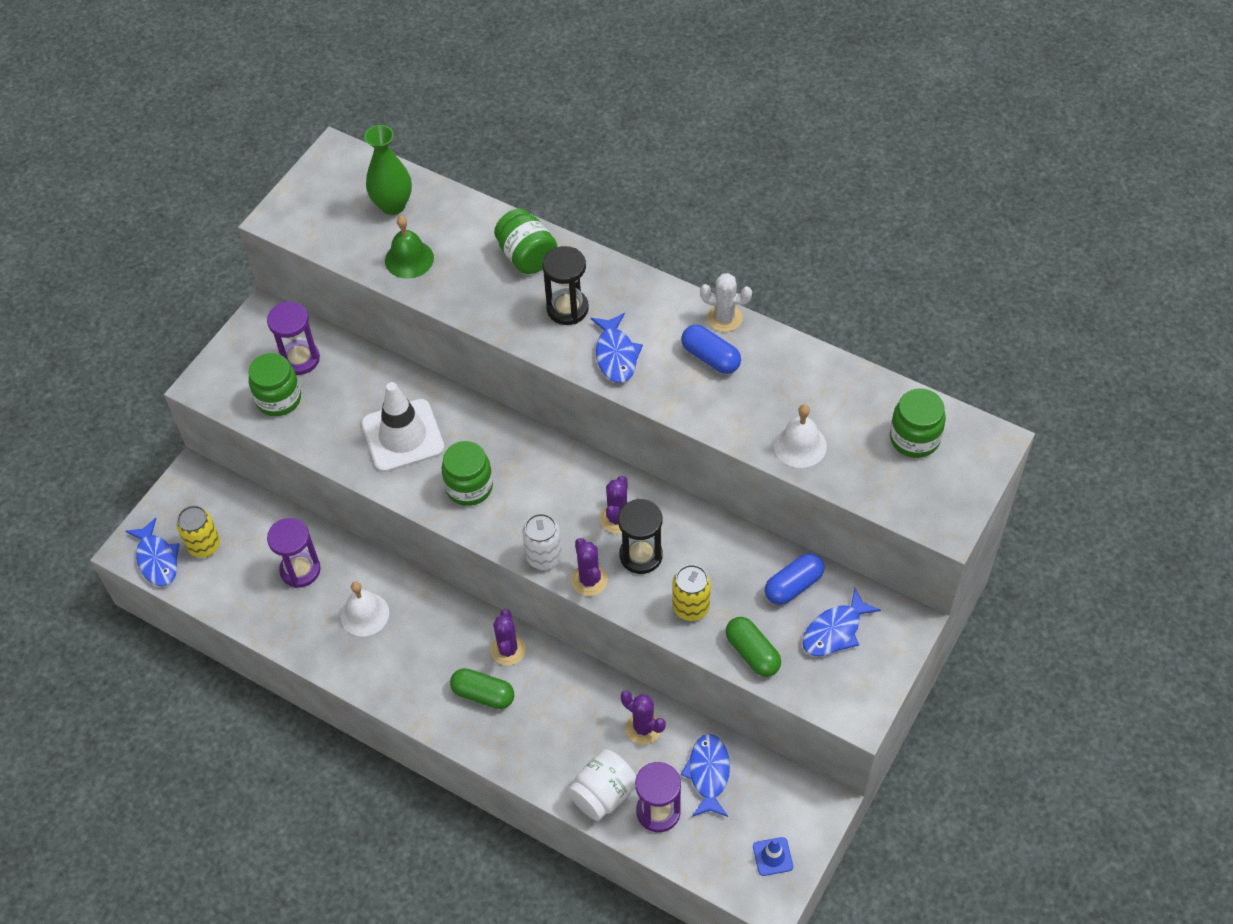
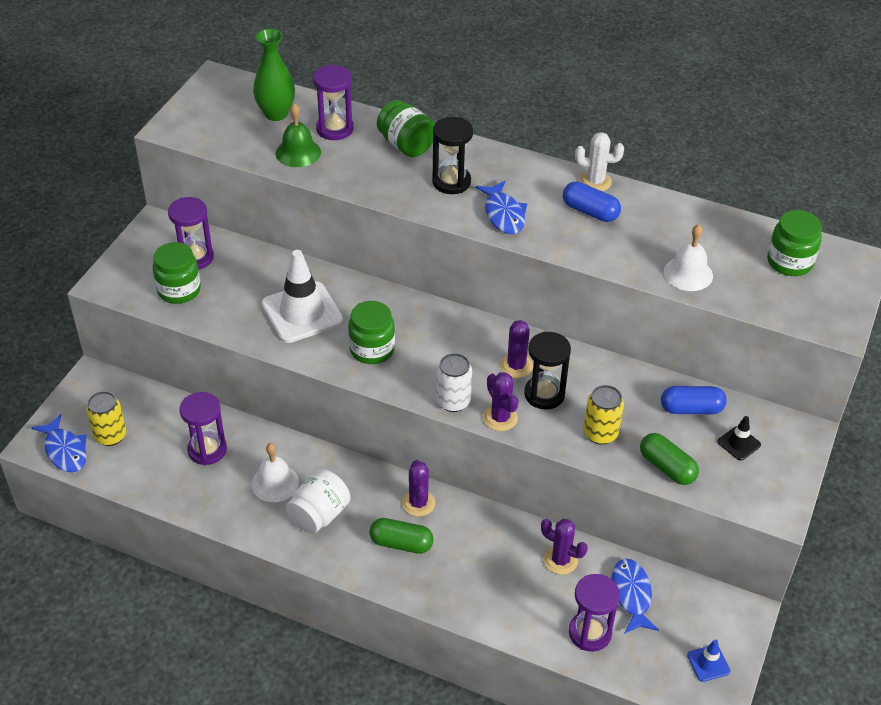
camera: 10 degrees left, 10 degrees down
(453, 230) = (335, 129): none -> purple hourglass
(604, 794) = (534, 622): white jar -> white jar (319, 515)
(793, 586) = (691, 409): blue capsule -> blue capsule turned 45 degrees clockwise
(835, 631) = (739, 443): blue fish -> black traffic cone

